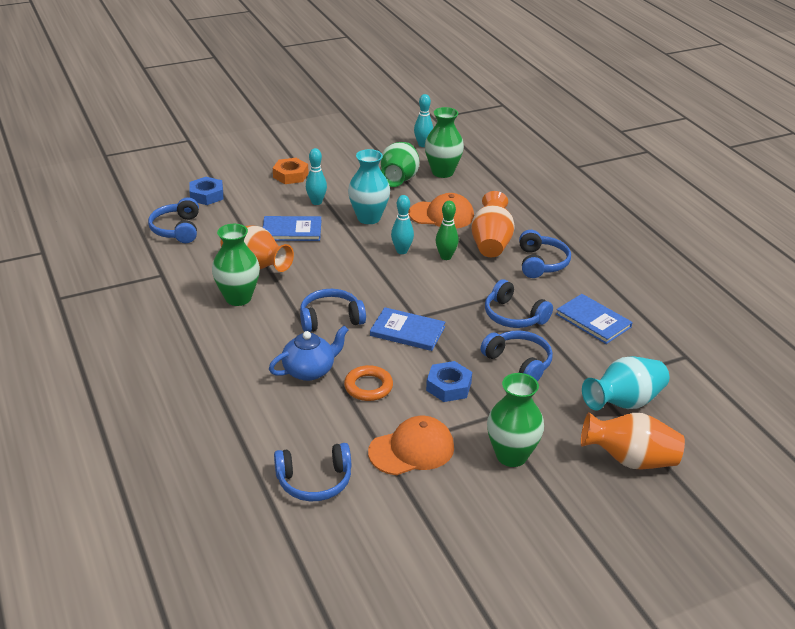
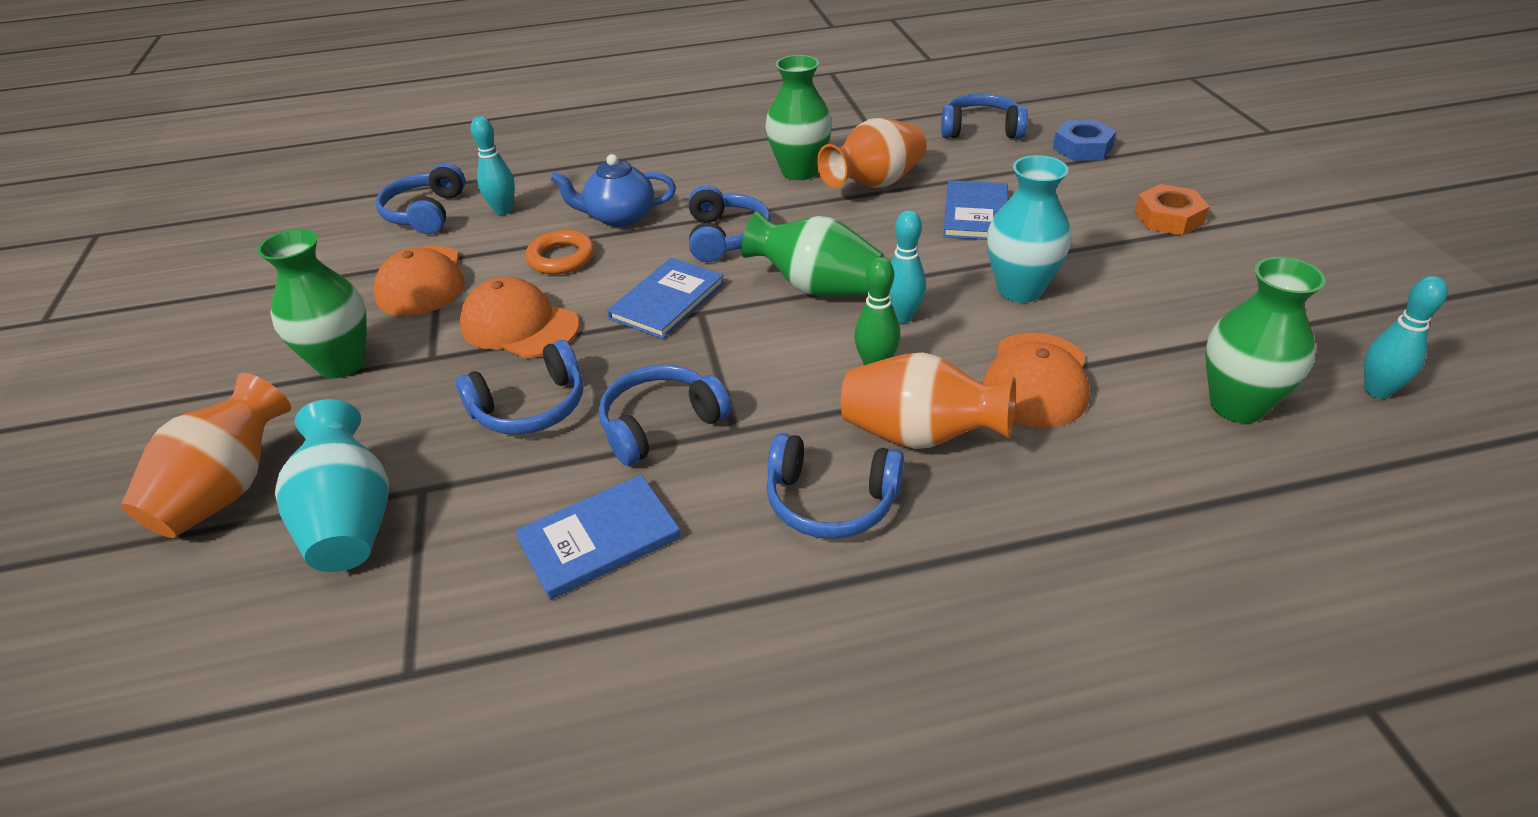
camera: 105 degrees right, 5 degrees up
(309, 370) = (619, 217): blue teapot -> blue teapot turned 105 degrees clockwise
(316, 202) = (1073, 239): turquoise bowling pin -> turquoise bowling pin (503, 210)
(399, 179) = (1183, 338): green vase -> green vase (816, 287)
(448, 386) = (519, 325): blue nut -> orange cap

